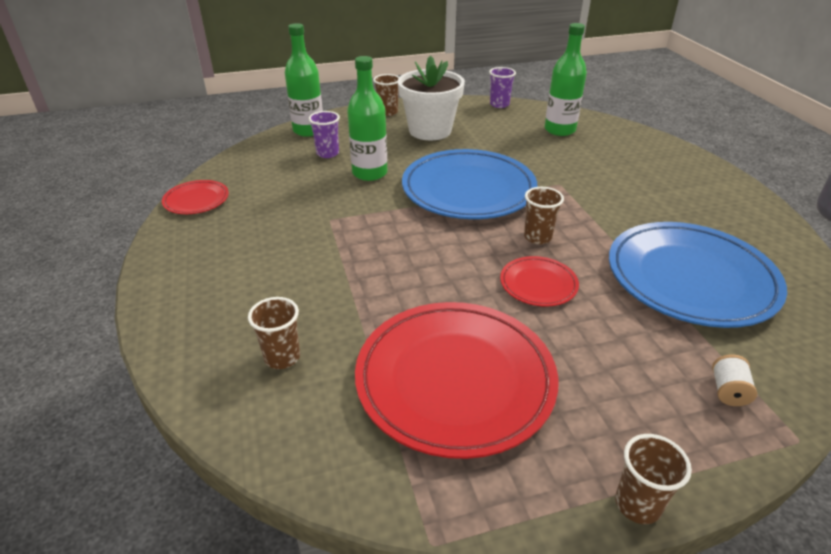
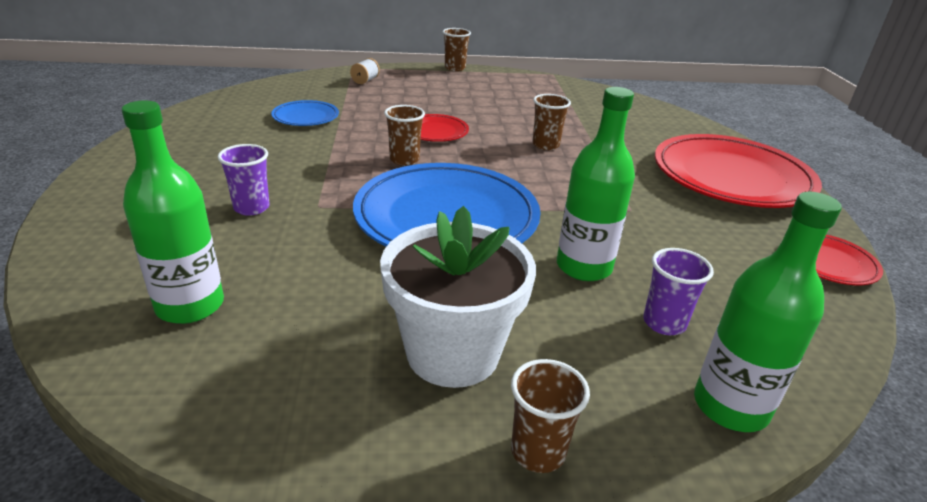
camera: 170 degrees left, 5 degrees down
(282, 357) = (642, 127): brown cup -> brown cup (545, 145)
(455, 380) = (525, 104): red plate -> red plate (731, 178)
(499, 104) = (223, 429): purple cup -> purple cup (251, 208)
(690, 279) = (306, 117): blue plate -> blue plate, size x0.47

